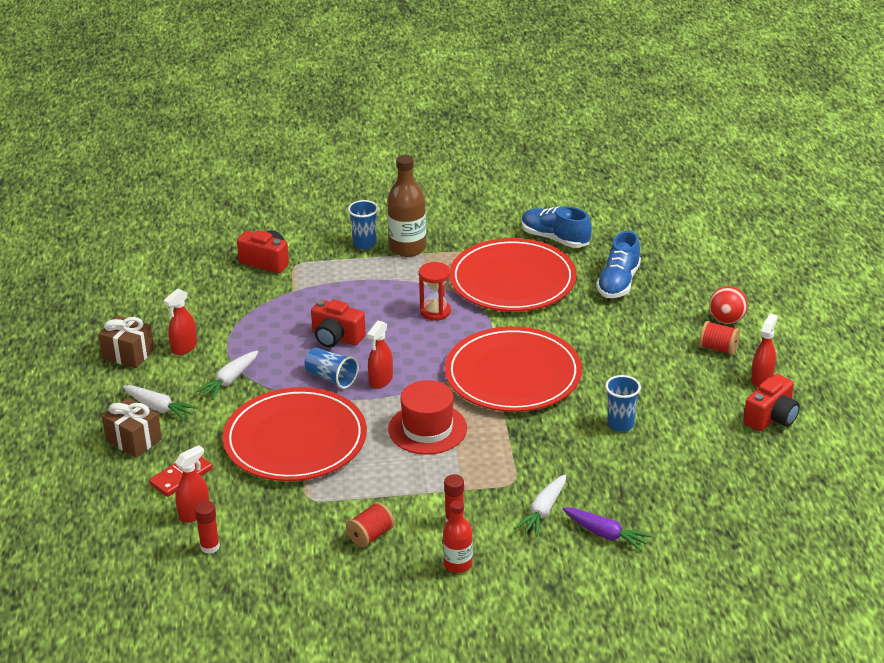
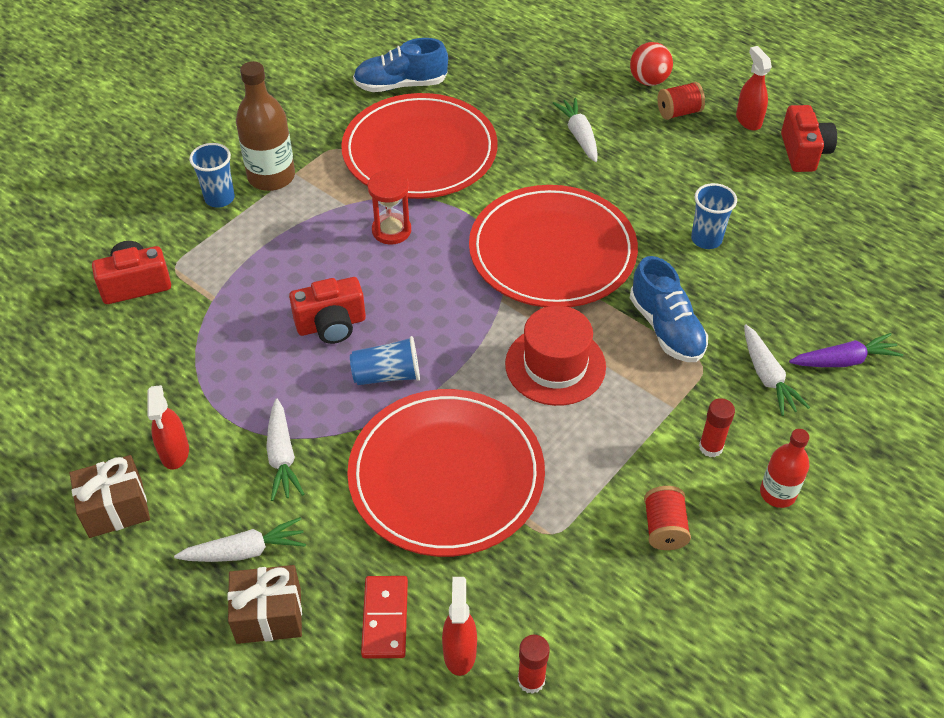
camera: 45 degrees left, 15 degrees up
(381, 380) = (440, 343): red spray bottle -> none
(618, 283) = (515, 97): blue shoe -> blue shoe (666, 328)
(627, 325) = (579, 136): none -> white carrot

